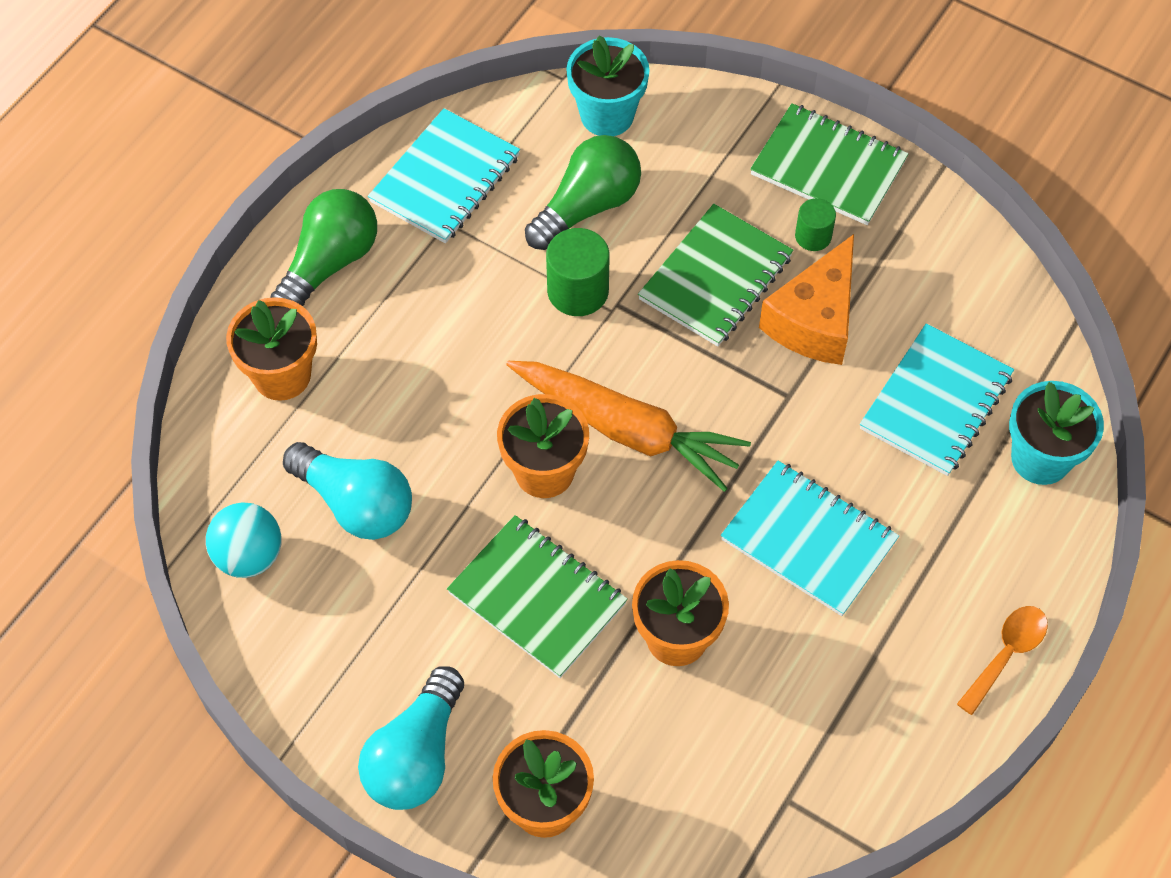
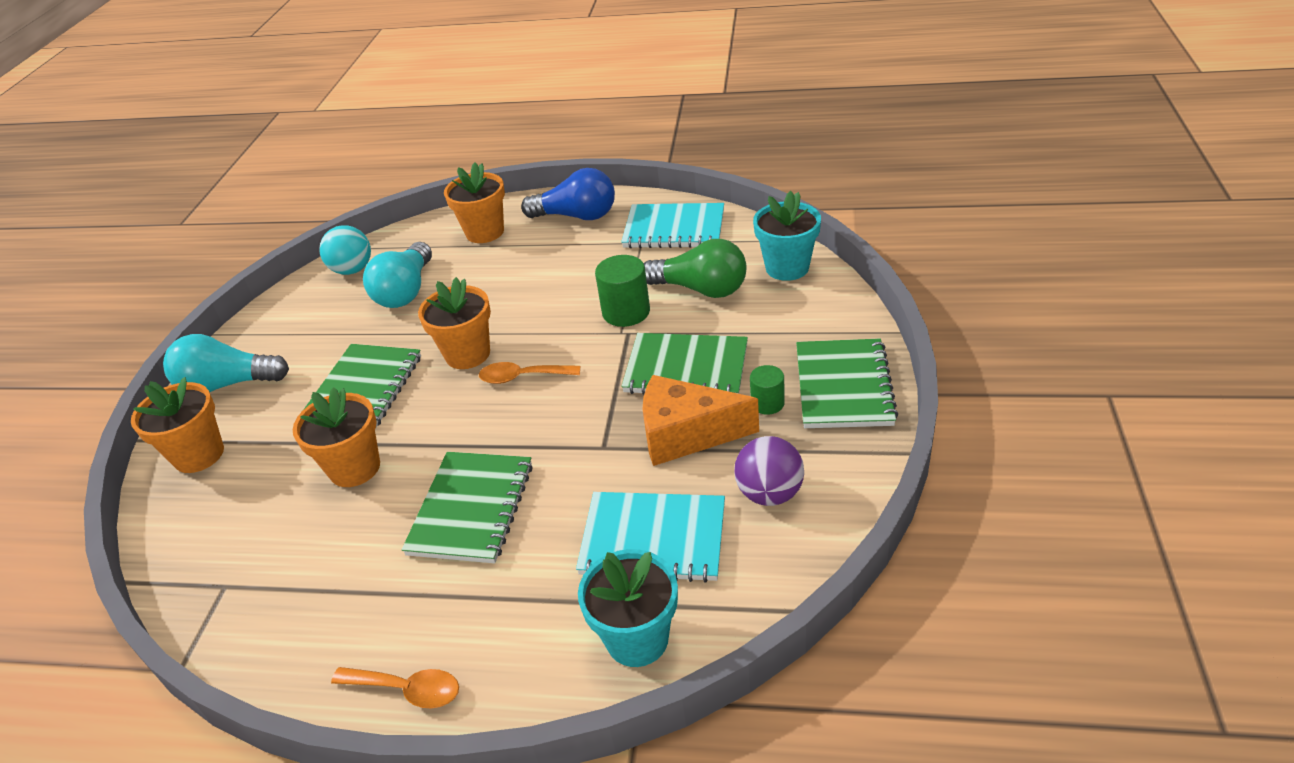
camera: 70 degrees right, 20 degrees down
(329, 263) = (577, 216): green light bulb -> blue light bulb
(627, 429) = (523, 377): orange carrot -> orange spoon
(809, 540) = (471, 509): turquoise notebook -> green notebook
(932, 291) = (769, 493): none -> purple ball

